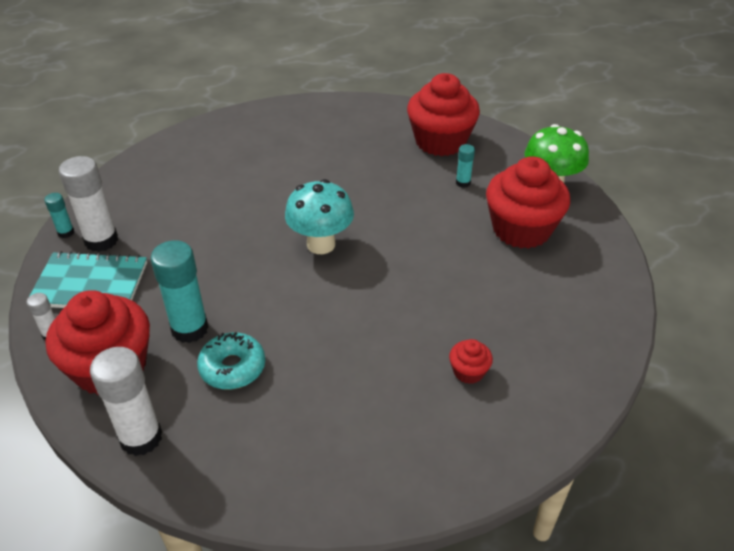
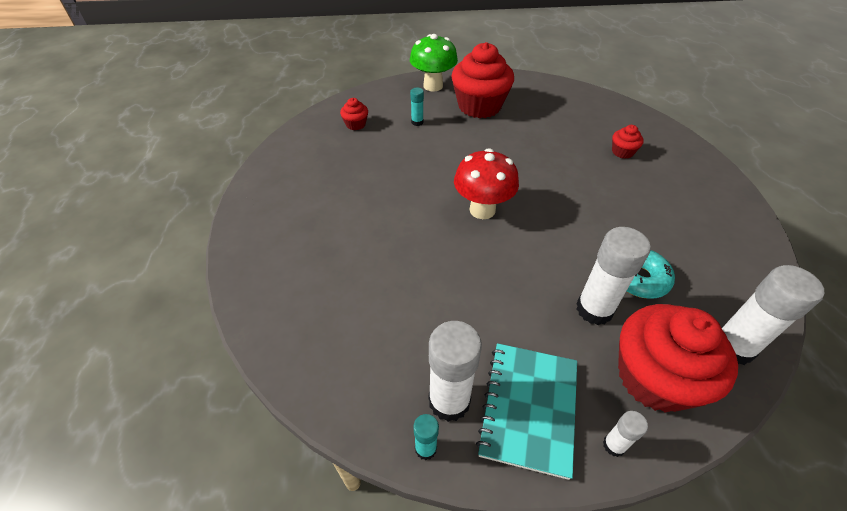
camera: 80 degrees left, 5 degrees up
(189, 329) = (594, 309): turquoise glue stick -> white glue stick
(321, 244) = (482, 210): turquoise mushroom -> red mushroom
(440, 141) = (355, 124): red cupcake -> red cupcake, size x0.44

